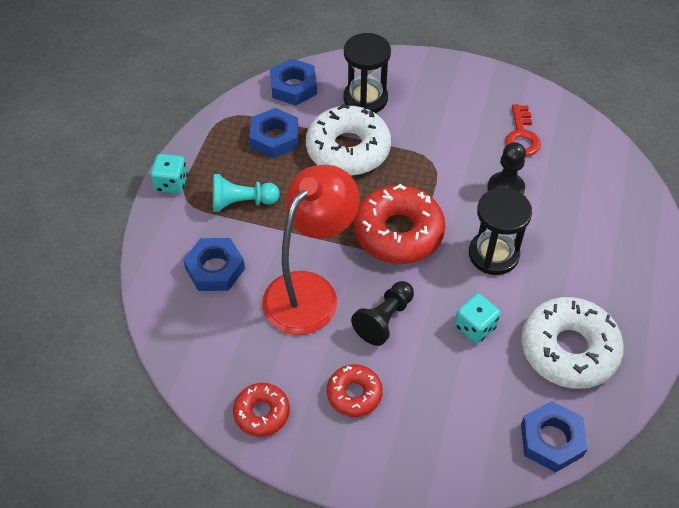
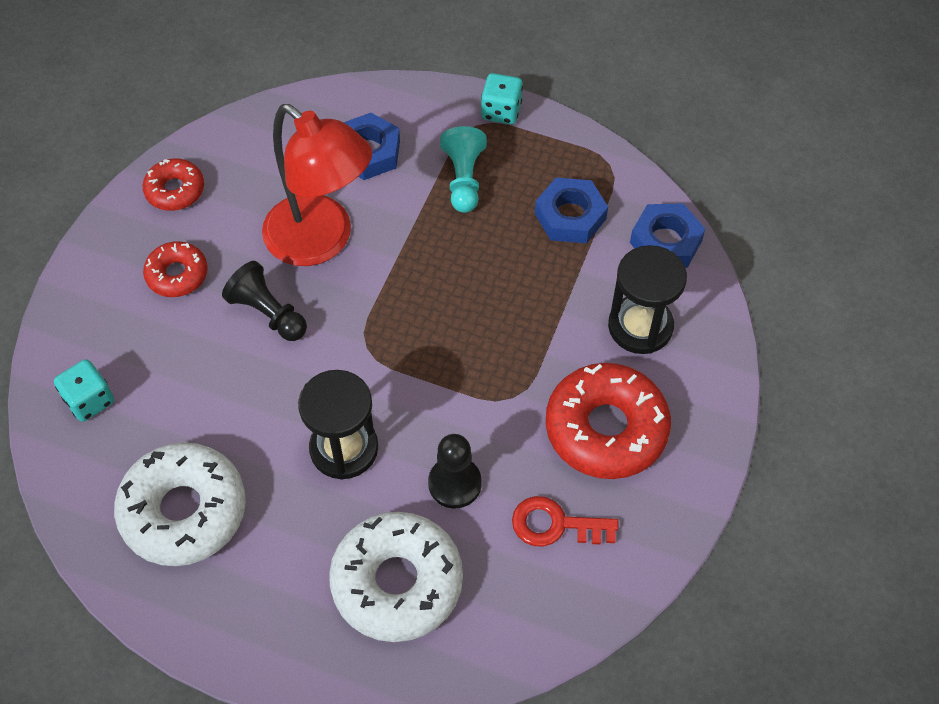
camera: 95 degrees right, 5 degrees up
(348, 149) = (544, 297): white donut -> white donut (397, 582)
(398, 232) = (395, 342): red donut -> red donut (606, 429)
(475, 327) = (238, 409): turquoise dice -> turquoise dice (89, 400)
(551, 440) = (71, 466): blue nut -> none

